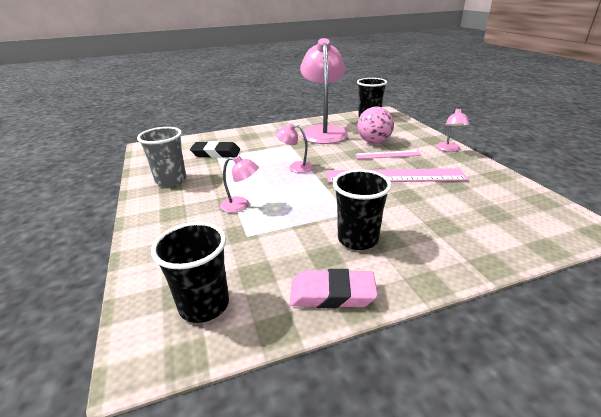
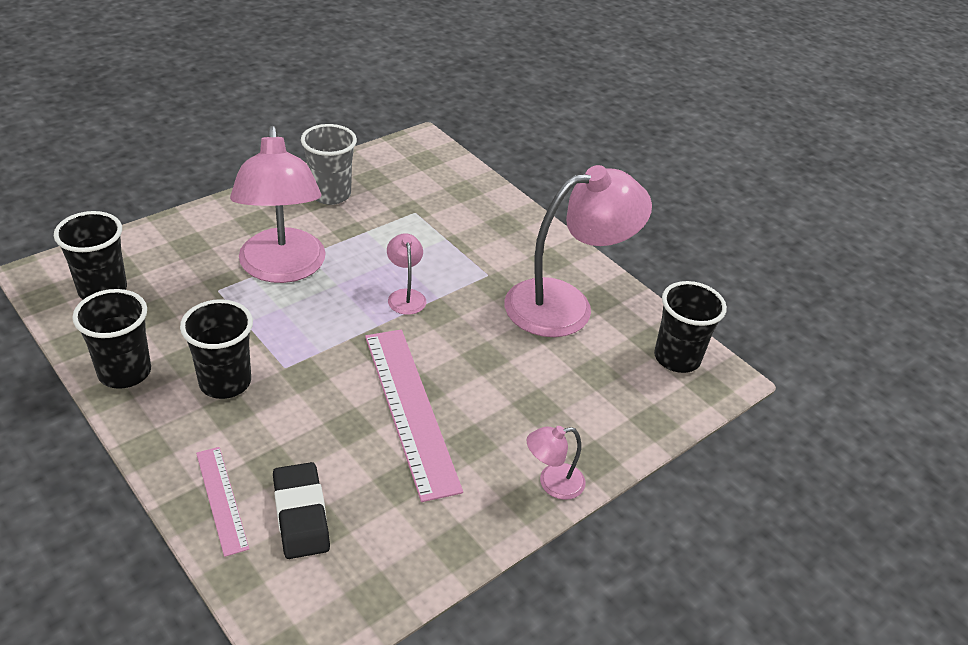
camera: 65 degrees right, 10 degrees up
(216, 153) = (425, 208): black eraser -> black eraser (301, 514)
(241, 205) = (282, 269): pink lamp -> pink lamp, size x2.29
(332, 293) = (124, 372): pink eraser -> black cup
(374, 142) = (544, 375): pink ball -> none
(387, 155) = (491, 396): pink ruler -> pink ruler (221, 499)

